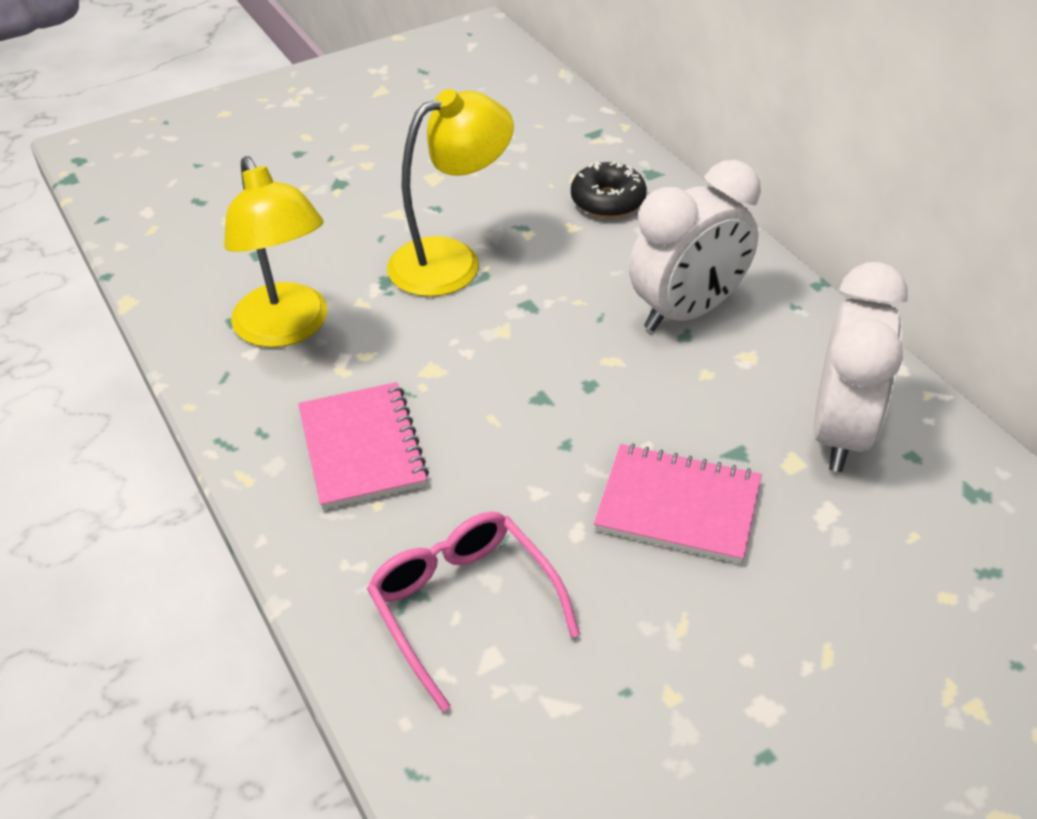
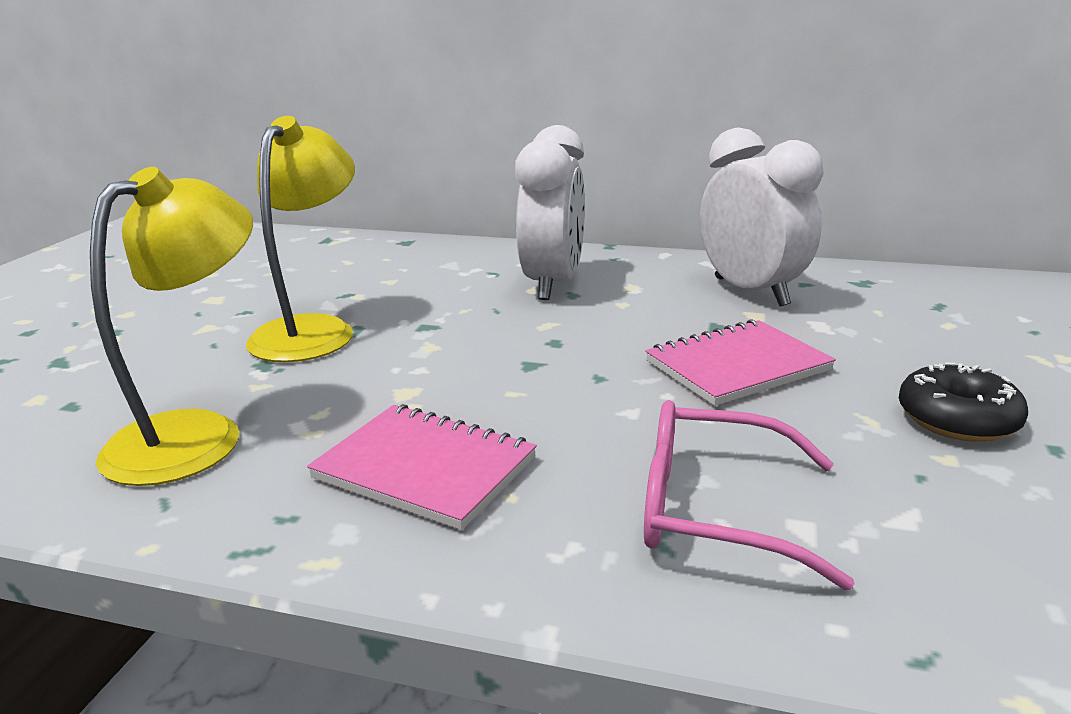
camera: 45 degrees left, 20 degrees down
(287, 329) = (197, 434): yellow lamp -> yellow lamp turned 75 degrees counterclockwise
(608, 201) = (395, 261): black donut -> black donut (957, 419)

